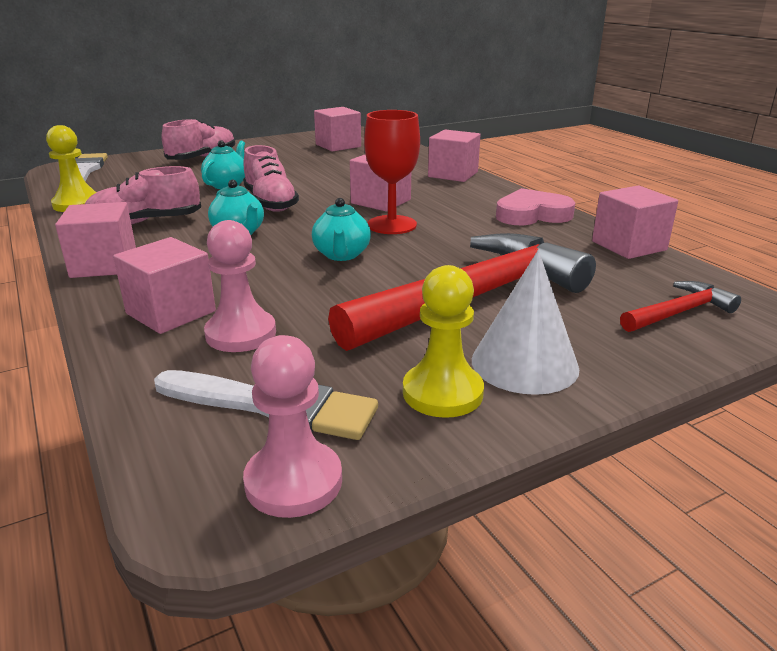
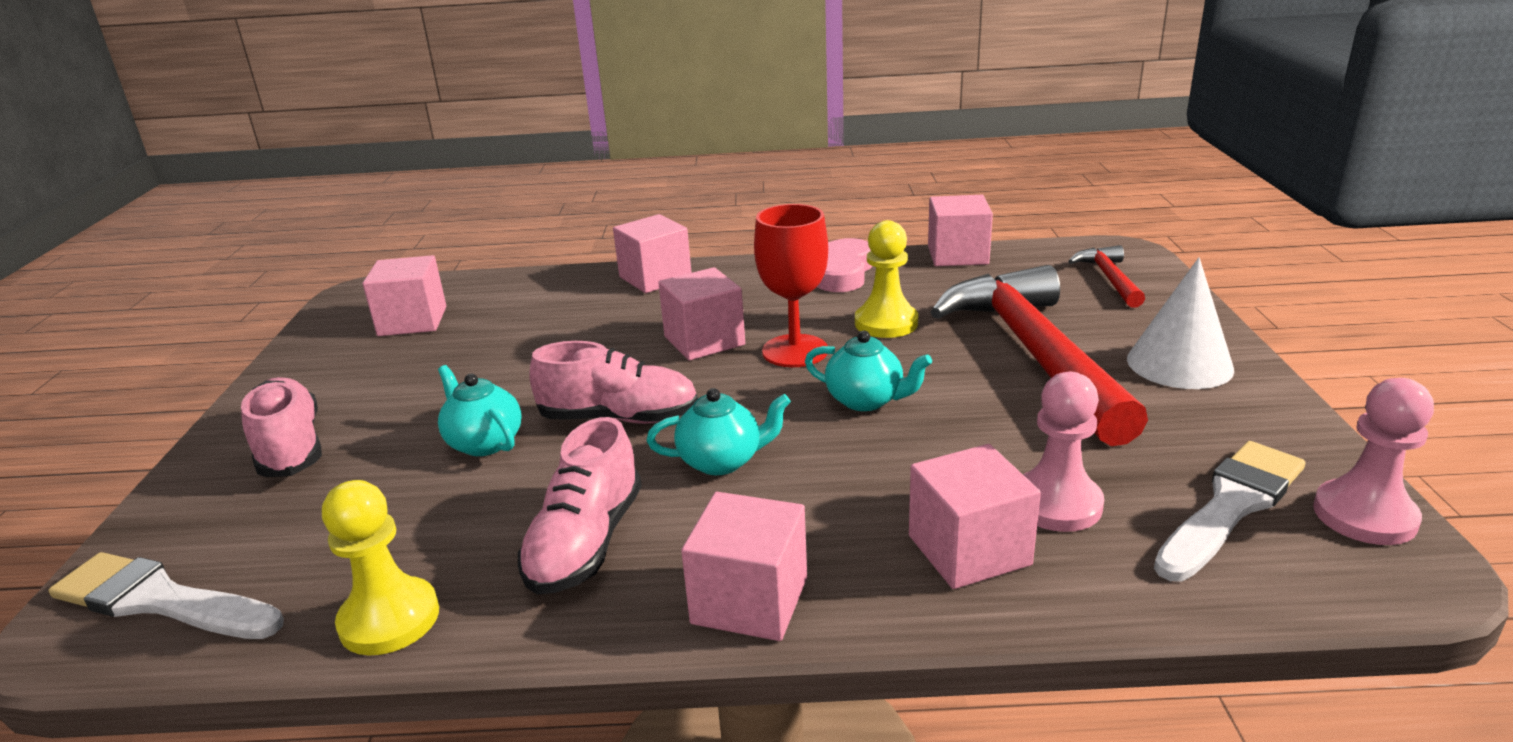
camera: 60 degrees left, 0 degrees up
(442, 393) = (1222, 412): yellow pawn -> yellow pawn (886, 323)

